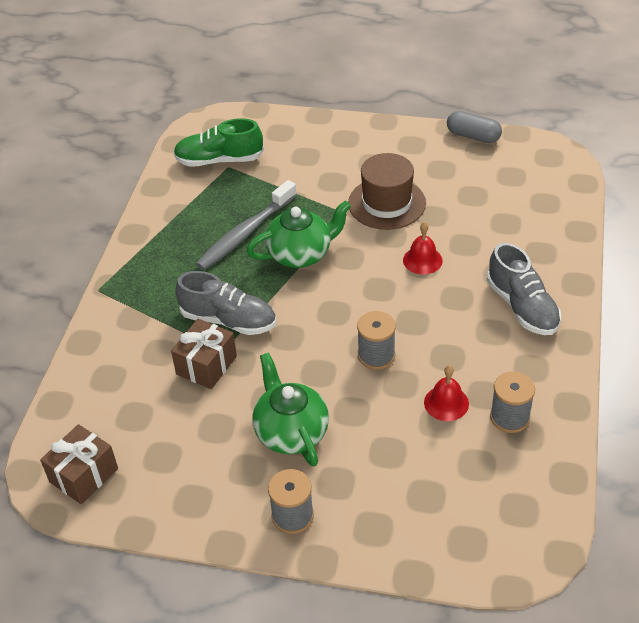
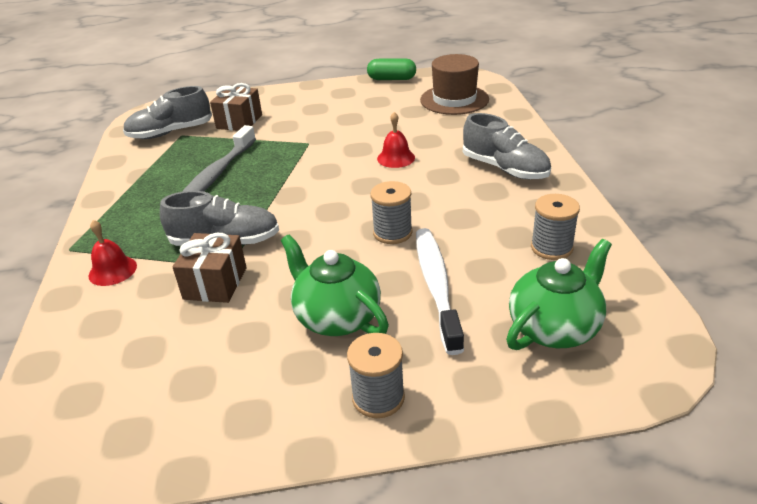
camera: 20 degrees left, 10 degrees down
(84, 475) = (93, 431): brown gift -> brown gift (239, 122)
(219, 160) = (170, 133): green shoe -> grey shoe
(301, 254) = (278, 177): green teapot -> green teapot (555, 328)
(386, 426) = (436, 286): none -> white toothbrush
(387, 203) = (342, 129): brown hat -> brown hat (454, 99)
(446, 403) = (484, 252): red bell -> red bell (112, 270)
(473, 136) = (391, 79): grey capsule -> green capsule

